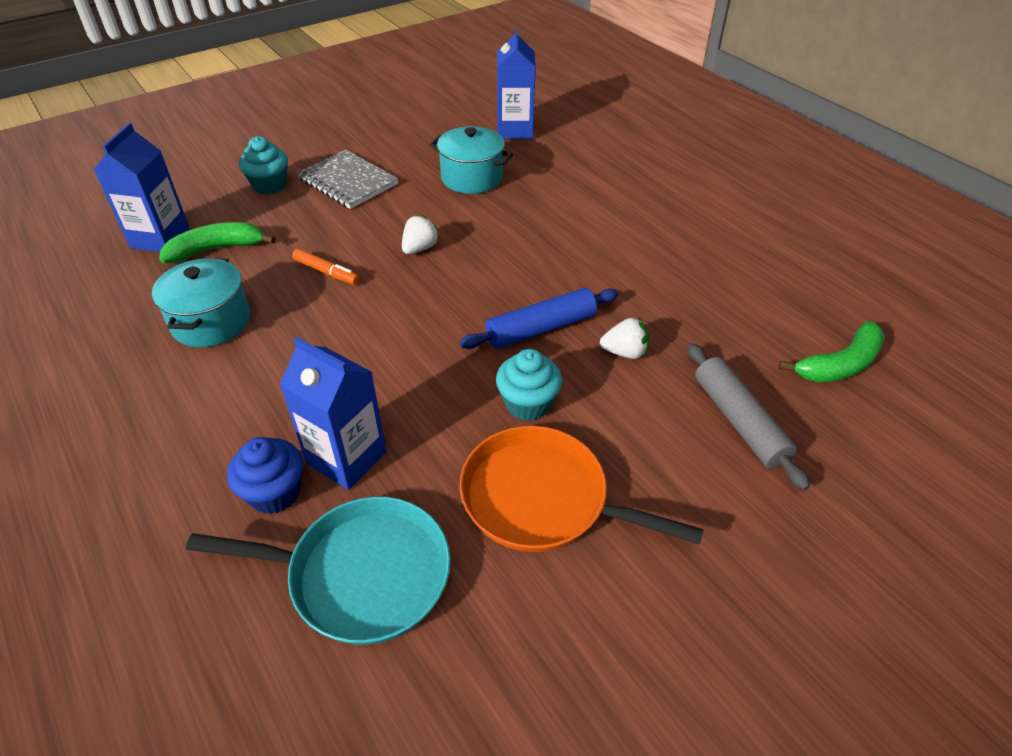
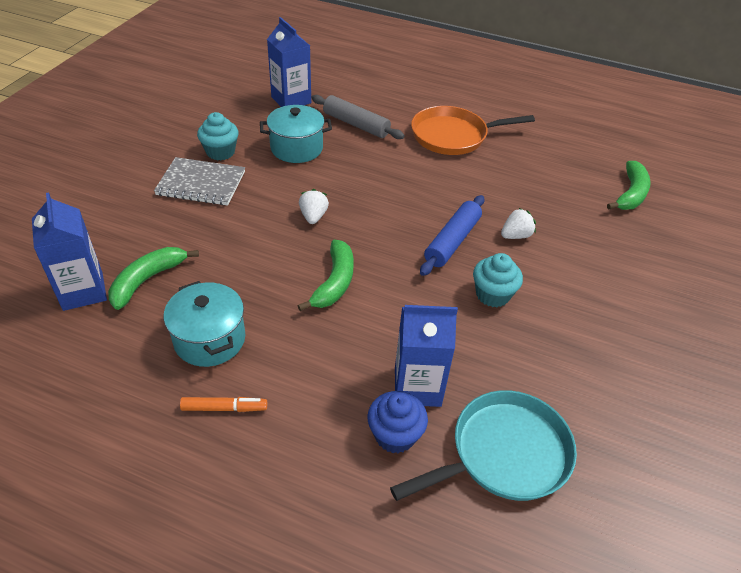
camera: 35 degrees left, 0 degrees up
(269, 185) = (135, 210): turquoise cupcake -> turquoise cupcake (220, 152)
(326, 272) = (261, 262): orange marker -> orange marker (224, 408)
(373, 319) = (334, 282): none -> green banana
(541, 499) = (557, 350): orange pan -> orange pan (453, 136)
(738, 421) = (613, 251): grey rolling pin -> grey rolling pin (356, 124)

